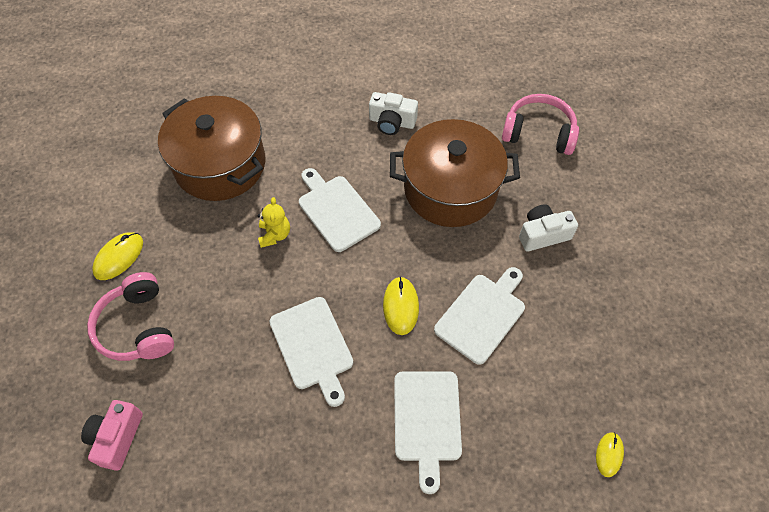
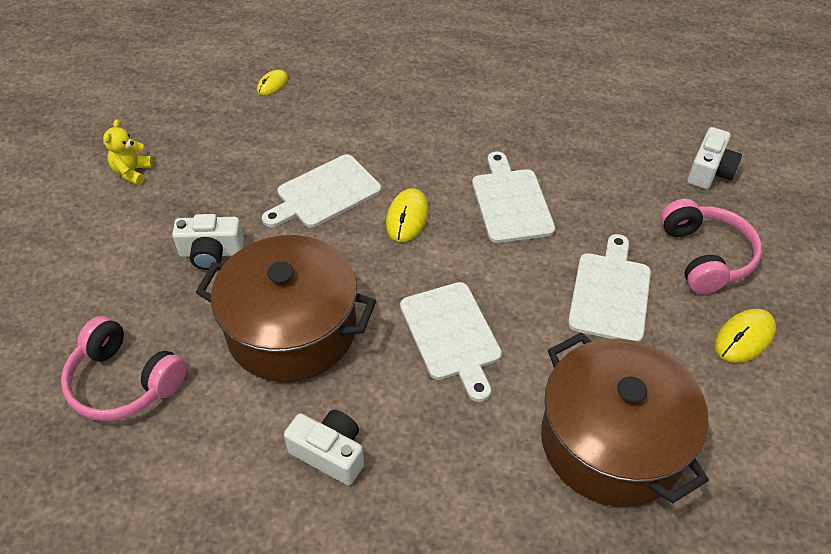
camera: 165 degrees left, 10 degrees down
(117, 438) = (709, 171): pink camera -> white camera
(275, 235) = (538, 322): yellow teddy bear -> yellow teddy bear (132, 172)
(427, 420) = (415, 130): white cutting board -> white cutting board (610, 293)

